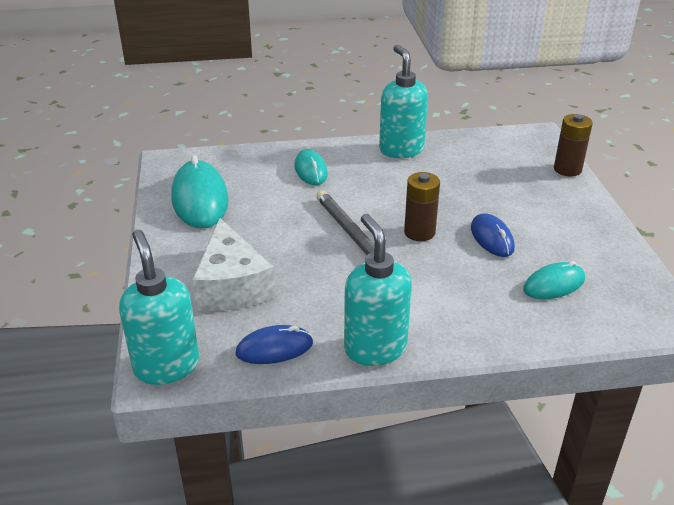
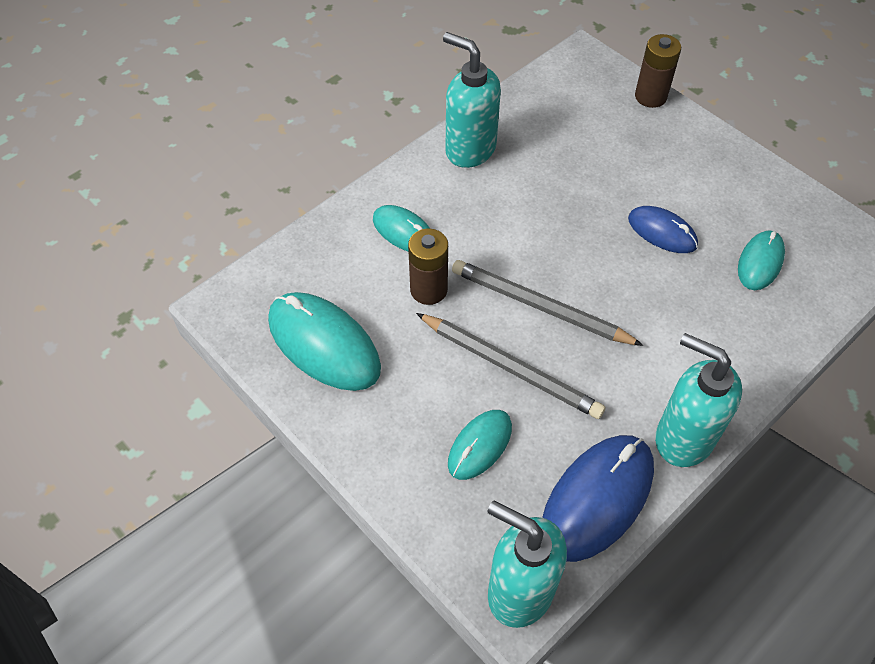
camera: 35 degrees left, 20 degrees up
(232, 285) = (480, 445): white cheese -> turquoise mouse
(274, 348) = (597, 499): blue mouse -> blue mouse, size x1.72
(298, 258) = (510, 368): none -> grey pencil
(419, 232) = (592, 262): brown battery -> brown battery (428, 290)

